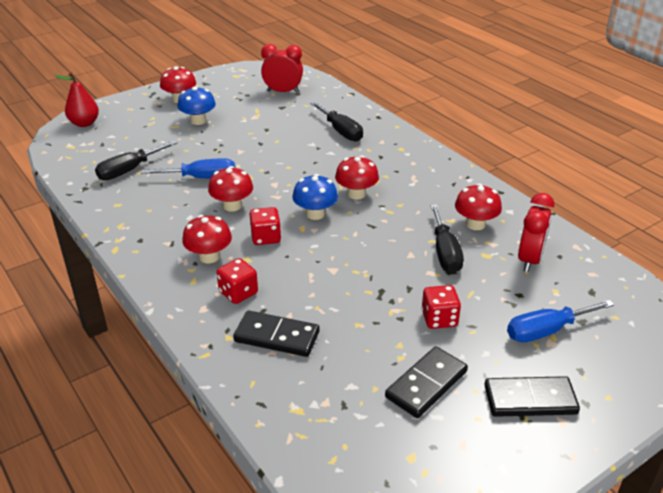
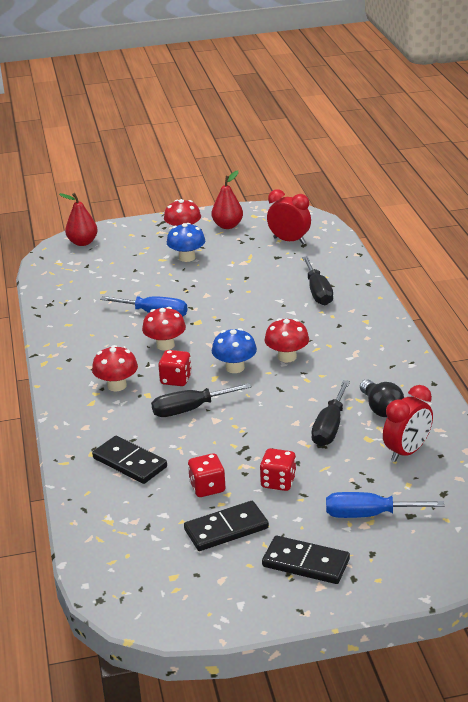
camera: 25 degrees right, 5 degrees down
(129, 170) = (96, 295): black screwdriver -> black screwdriver (190, 409)
(218, 87) = (228, 226): none -> red pear
(238, 293) = (121, 421): red dice -> red dice (207, 487)
(475, 224) = (381, 408): red mushroom -> black light bulb

